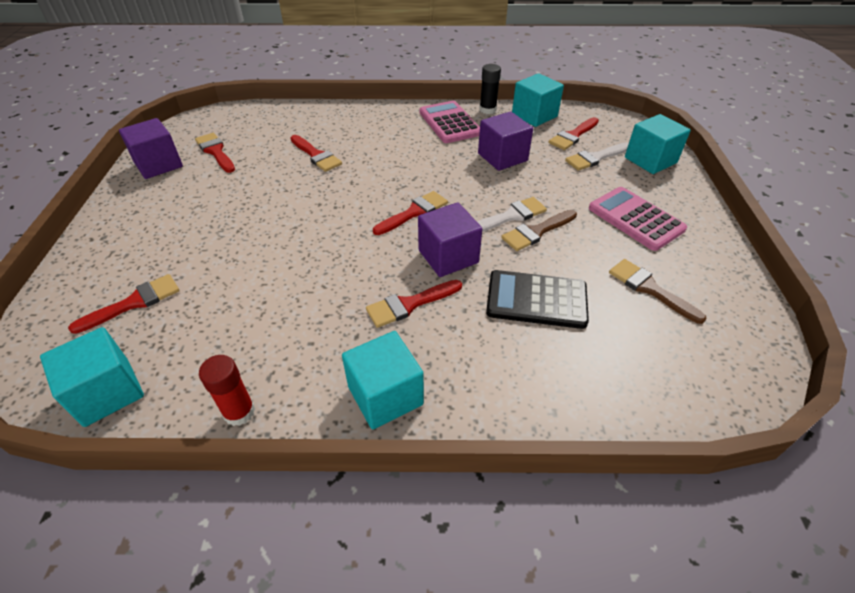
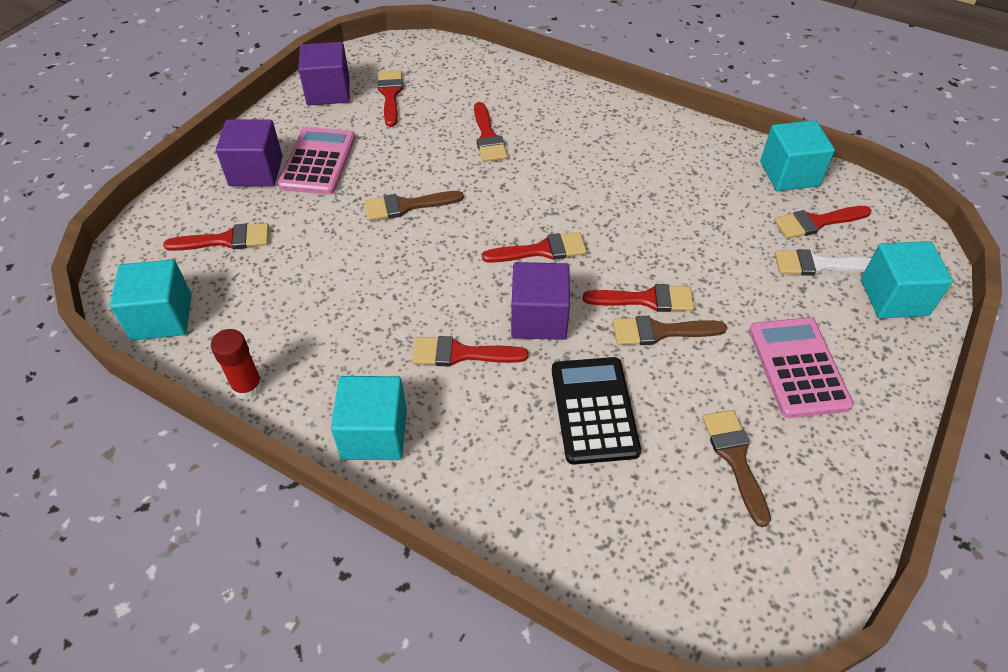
camera: 30 degrees right, 5 degrees up
(286, 220) = (407, 206): none -> brown brush
(449, 123) = (670, 147): pink calculator -> pink calculator (318, 162)
(487, 110) = (734, 144): black glue stick -> none
(502, 157) = (698, 218): purple cube -> purple cube (256, 171)
(511, 216) = (646, 299): white brush -> red brush
(536, 300) = (594, 410): black calculator -> black calculator turned 45 degrees clockwise

